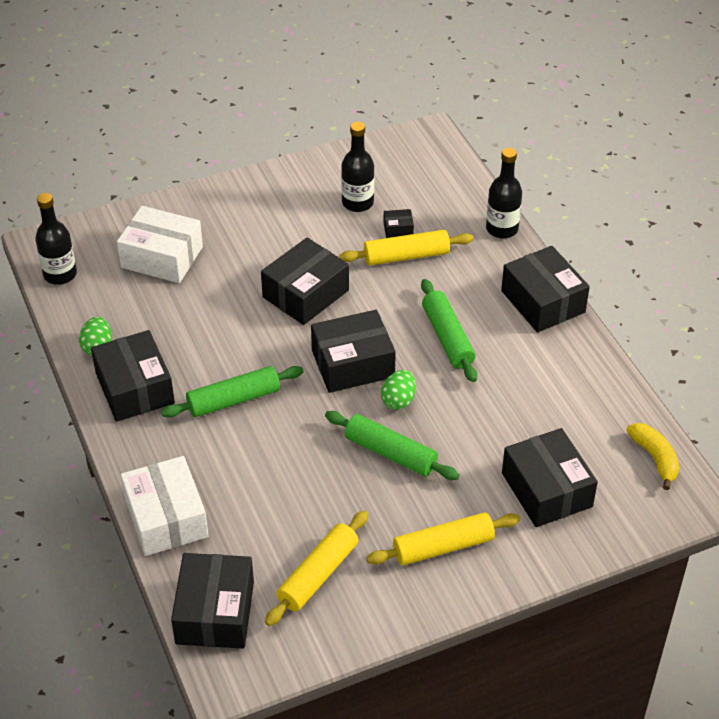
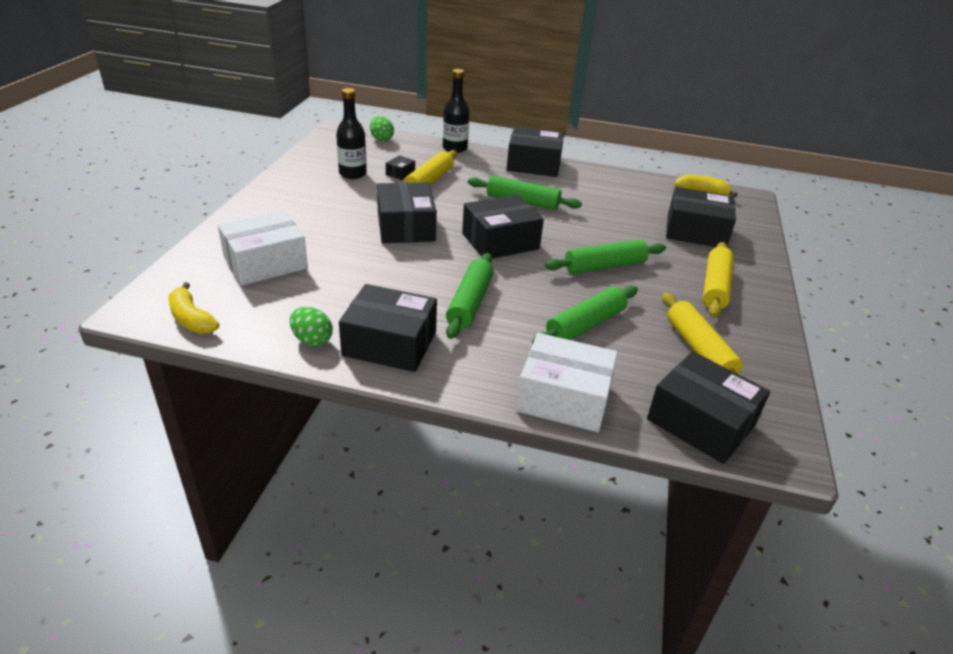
camera: 55 degrees left, 10 degrees down
(60, 274) = (191, 319): black bottle -> yellow banana
(277, 485) = (585, 325): none -> green rolling pin
(353, 364) = (500, 241): black box -> black box turned 45 degrees clockwise
(398, 400) = (557, 241): green egg -> green egg (381, 139)

